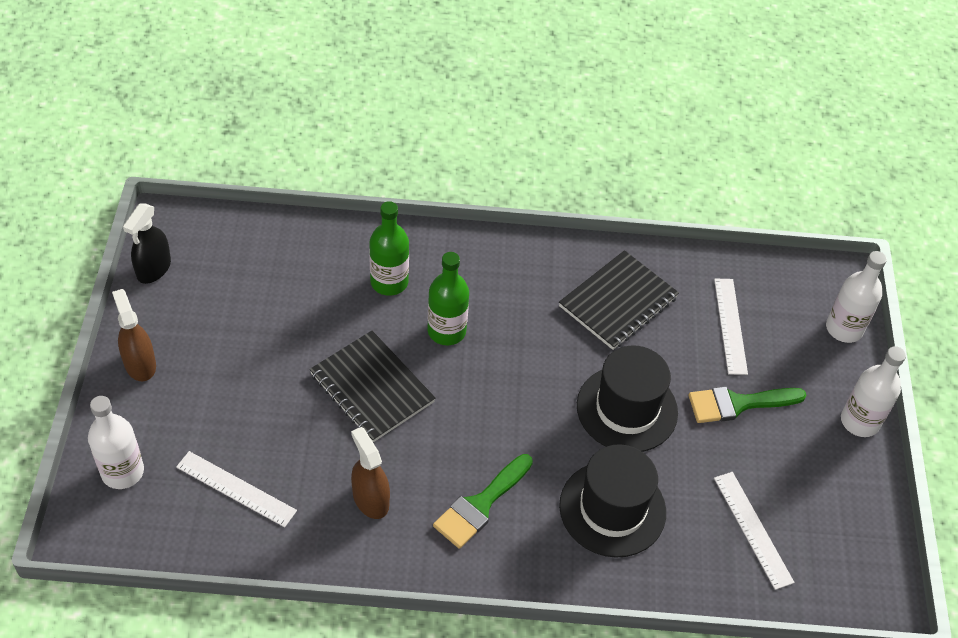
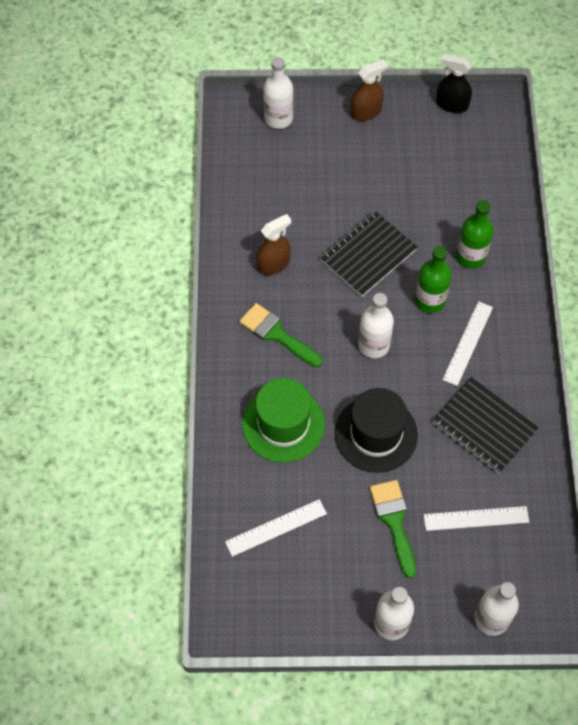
camera: 90 degrees right, 10 degrees up
(236, 489) = (273, 183): white ruler -> white ruler (467, 343)
(505, 397) = (373, 345): none -> white bottle
(612, 509) = (283, 424): black hat -> green hat

